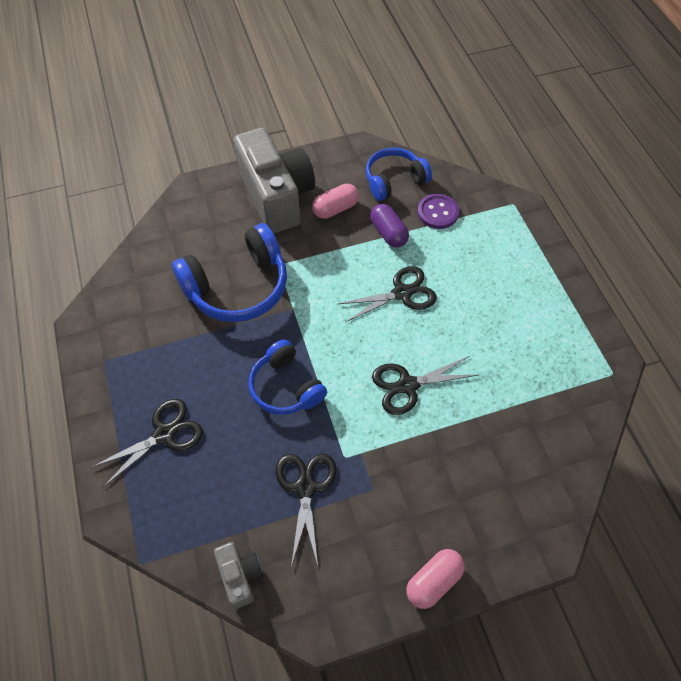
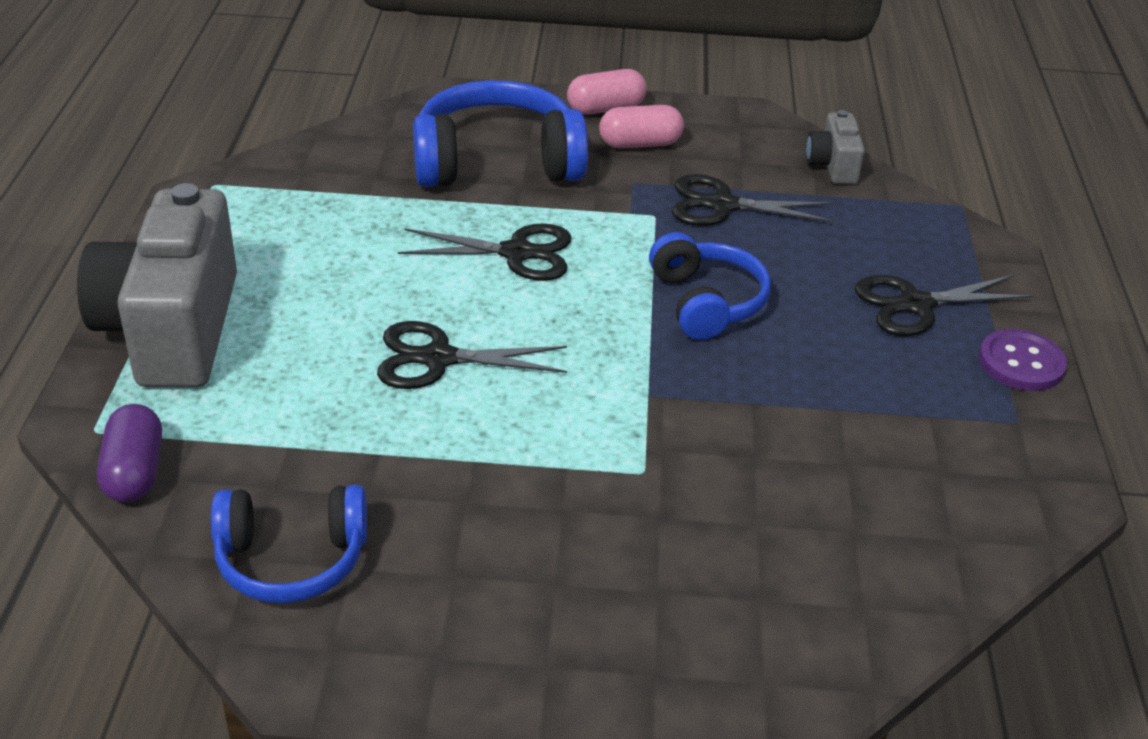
camera: 160 degrees left, 20 degrees down
(238, 287) = (740, 459): blue headphones -> blue headphones (497, 162)
(277, 196) = (584, 614): grey camera -> grey camera (172, 330)
(305, 487) = (722, 205): black scissors -> black scissors turned 75 degrees clockwise
(335, 209) = (465, 541): pink capsule -> pink capsule (640, 144)
(388, 233) = (388, 458): purple capsule -> purple capsule (134, 472)
(437, 212) = (258, 463): purple button -> purple button (1021, 363)

